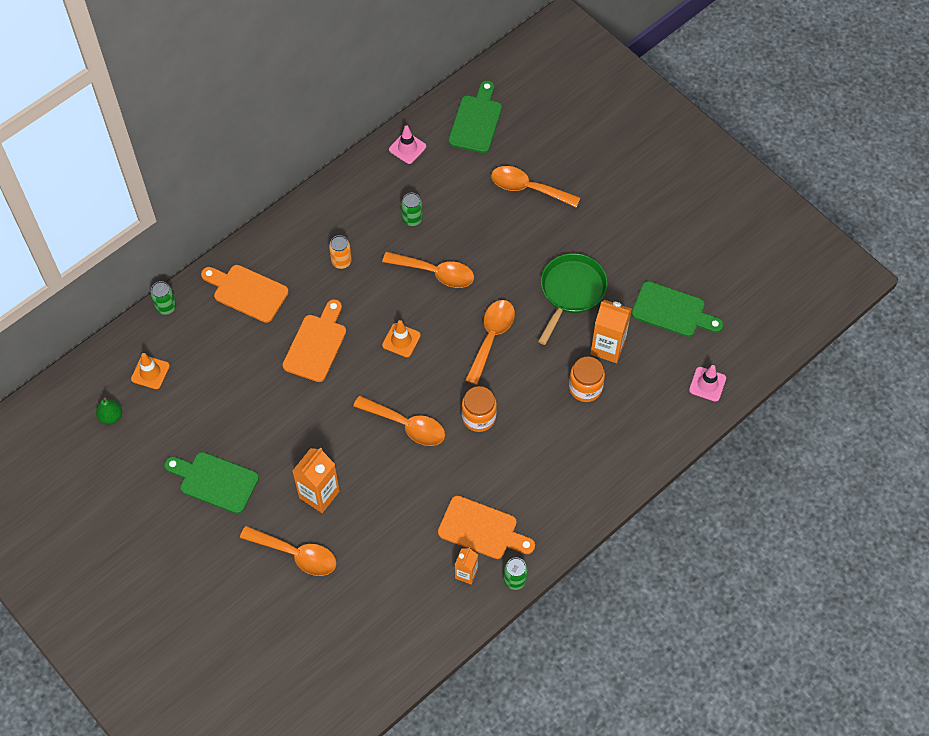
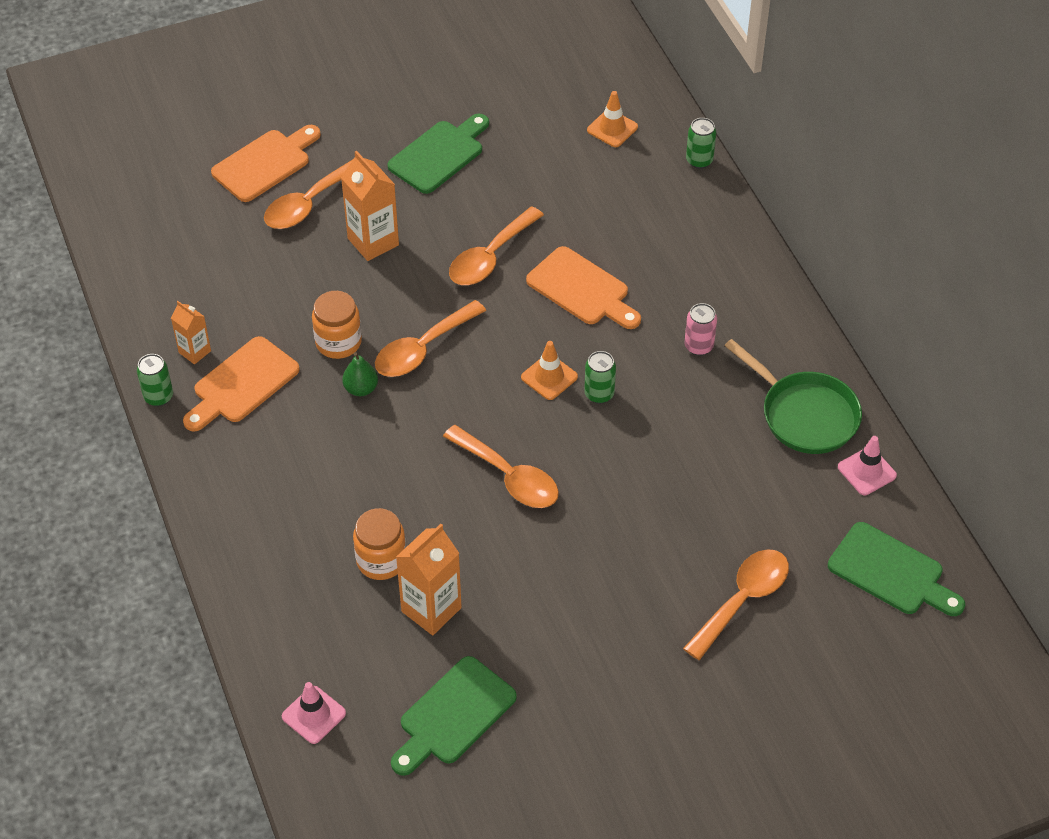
camera: 110 degrees right, 10 degrees down
(111, 416) = (568, 85): green pear -> green pear (361, 389)
(247, 292) = (690, 240): orange cutting board -> orange cutting board (265, 163)
(341, 261) = (698, 346): orange can -> pink can
(412, 219) = (739, 442): green can -> green can (599, 394)
(435, 273) = (638, 444): orange spoon -> orange spoon (490, 257)
(478, 417) = (396, 427): orange jar -> orange jar (338, 342)
(571, 291) = (541, 595): green pan -> green pan (804, 414)

